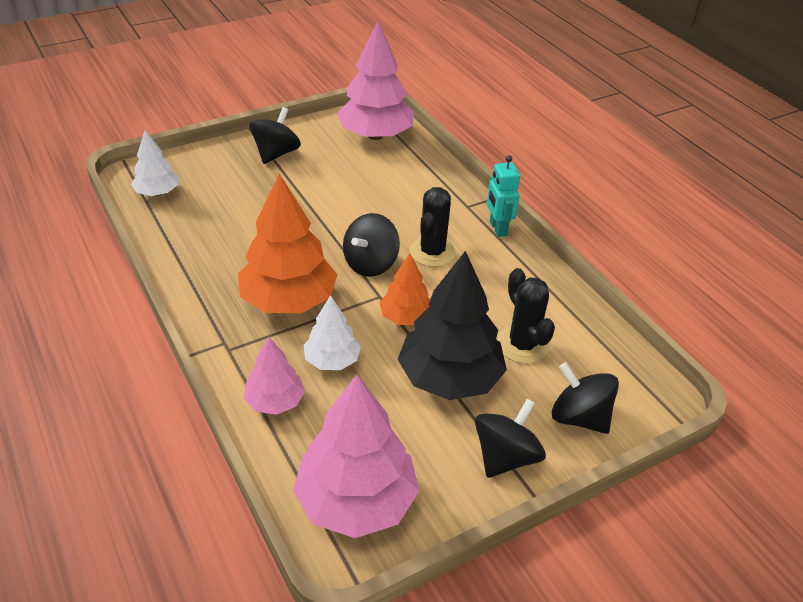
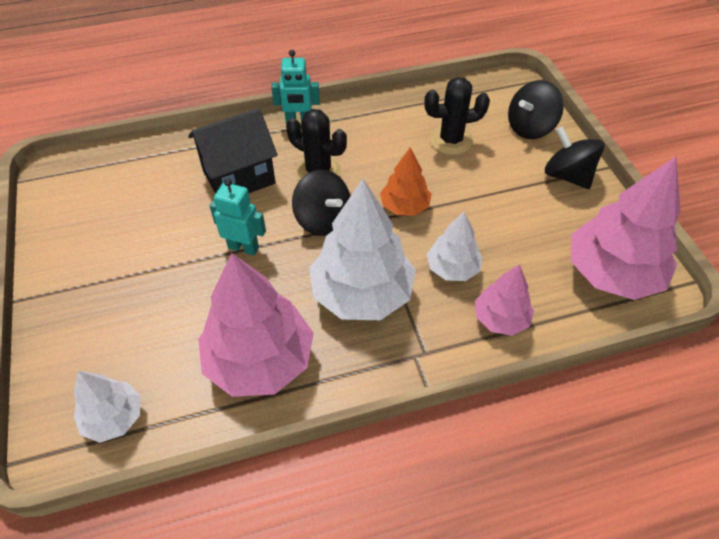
camera: 75 degrees left, 10 degrees up
(276, 154) = (88, 278): black spinning top -> none
(288, 300) = (362, 293): orange tree -> white tree
(325, 222) = (243, 247): none -> turquoise robot
(375, 135) = (99, 181): pink tree -> pink tree (259, 360)
(407, 205) = (239, 177): none -> black house
(450, 378) = (483, 191): black tree -> none

